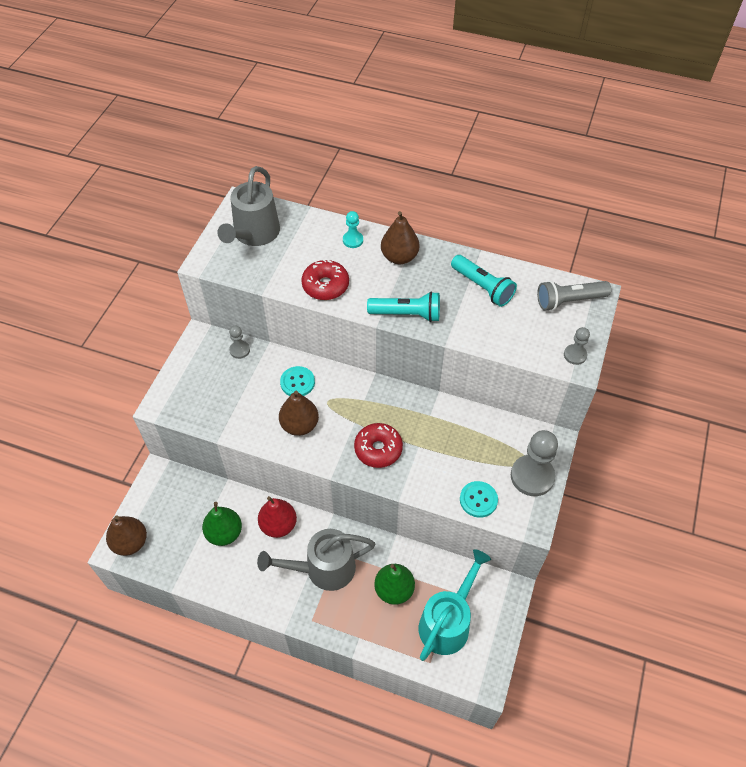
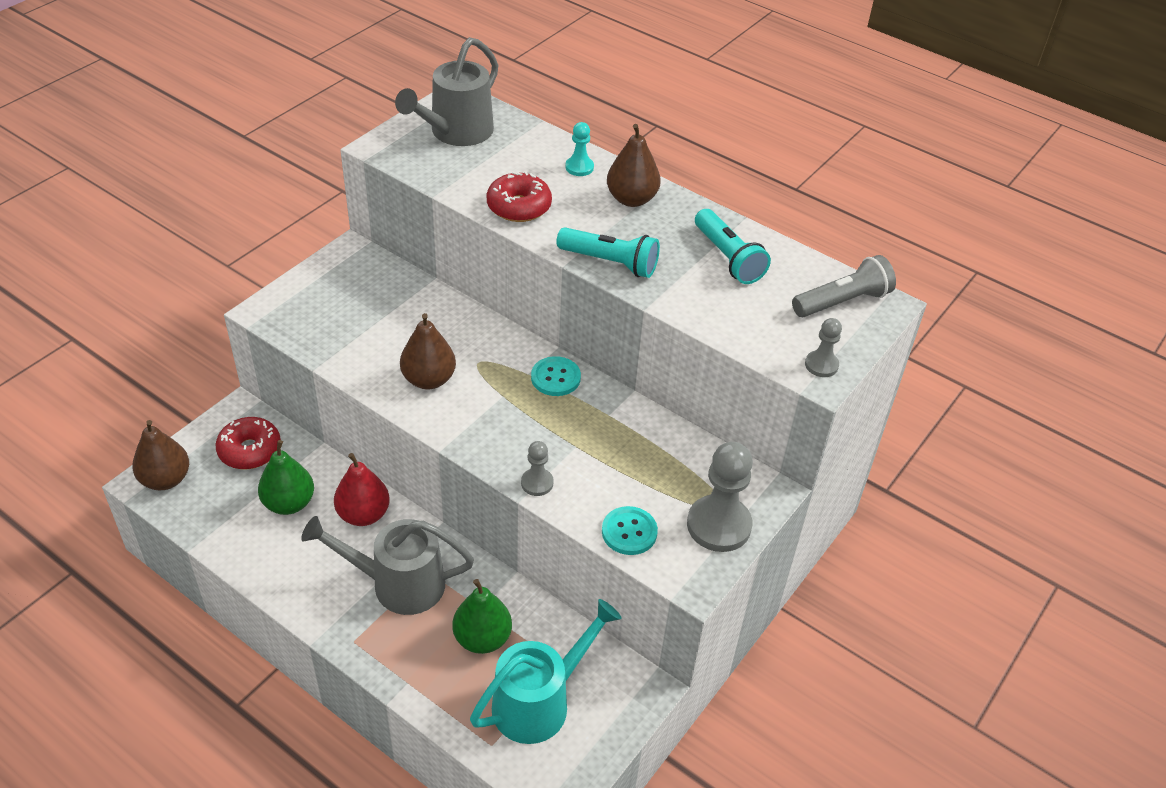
camera: 15 degrees right, 10 degrees down
(239, 350) = (393, 277): grey pawn -> grey pawn (537, 483)
(297, 382) = (449, 331): turquoise button -> turquoise button (555, 378)
(378, 449) = (519, 435): red donut -> red donut (250, 450)
(569, 301) = (842, 302): grey flashlight -> grey flashlight turned 150 degrees clockwise

